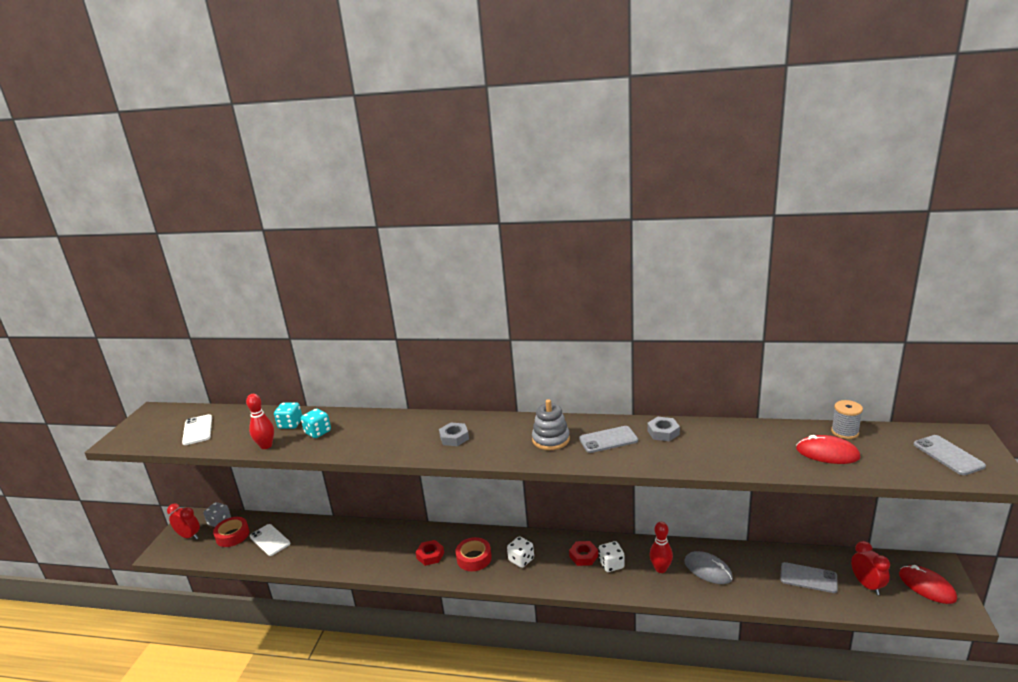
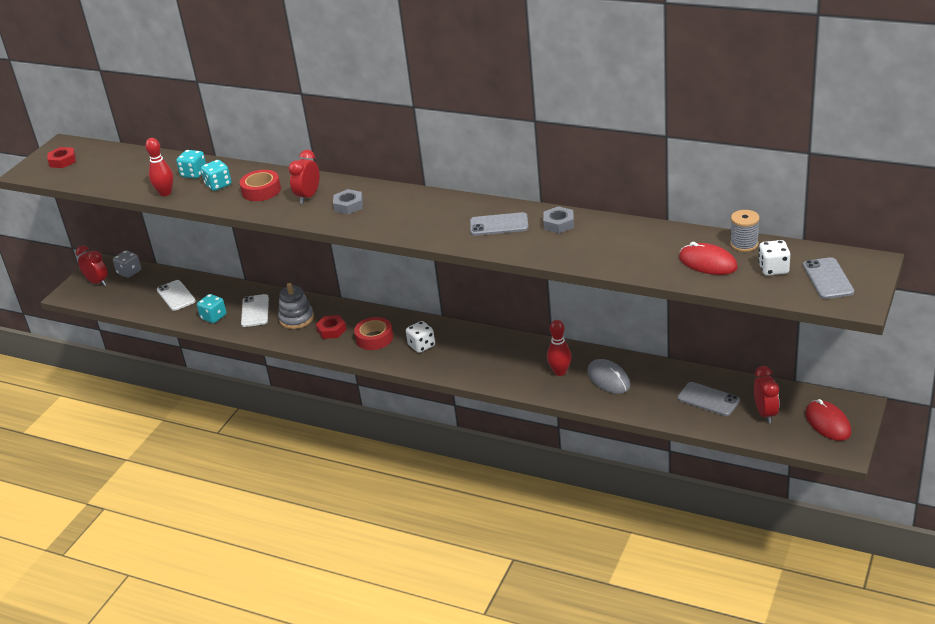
camera: 15 degrees right, 10 degrees up
(198, 430) = (104, 169): white phone -> white phone (255, 311)
(232, 535) = (140, 287): red tape -> red tape (261, 191)
(312, 557) = (214, 317): none -> turquoise dice
(411, 433) = (308, 196): none -> red clock
(551, 439) = (442, 218): grey stacking toy -> grey stacking toy (296, 319)
(583, 556) = (487, 350): red nut -> red nut (62, 161)
(611, 564) = (511, 362): white dice -> white dice (773, 269)

